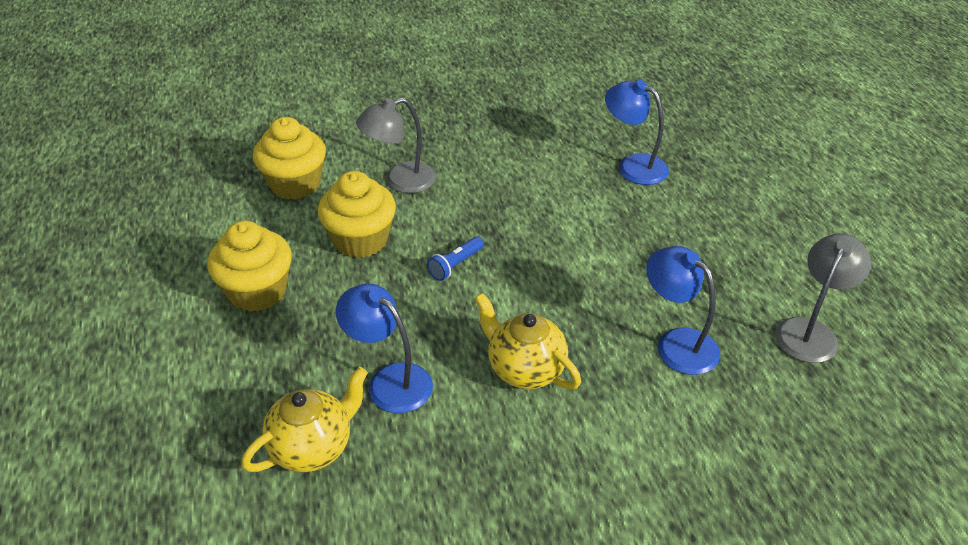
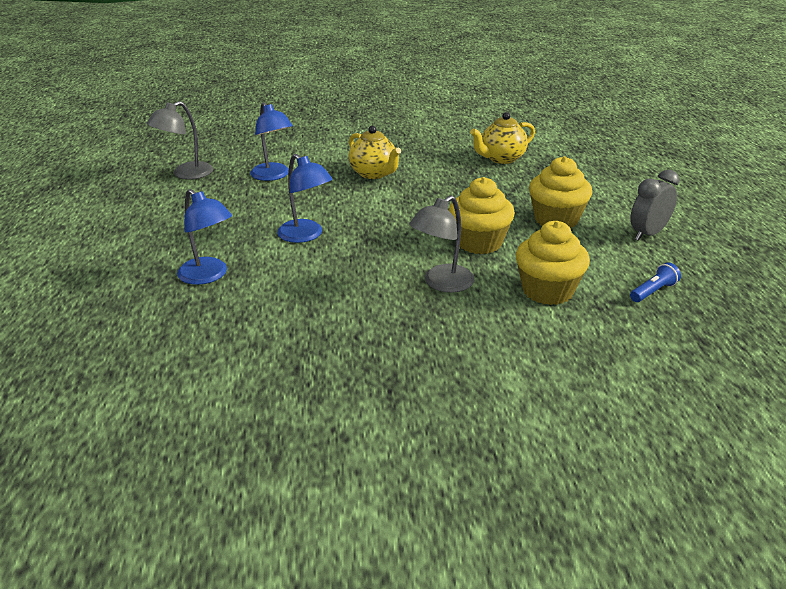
camera: 170 degrees left, 10 degrees down
(148, 277) = (648, 234): none -> grey clock
(389, 381) = (458, 175): blue lamp -> blue lamp (306, 235)
(400, 181) = (441, 283): grey lamp -> grey lamp turned 150 degrees clockwise
(455, 265) = (404, 221): blue flashlight -> blue flashlight (653, 291)

